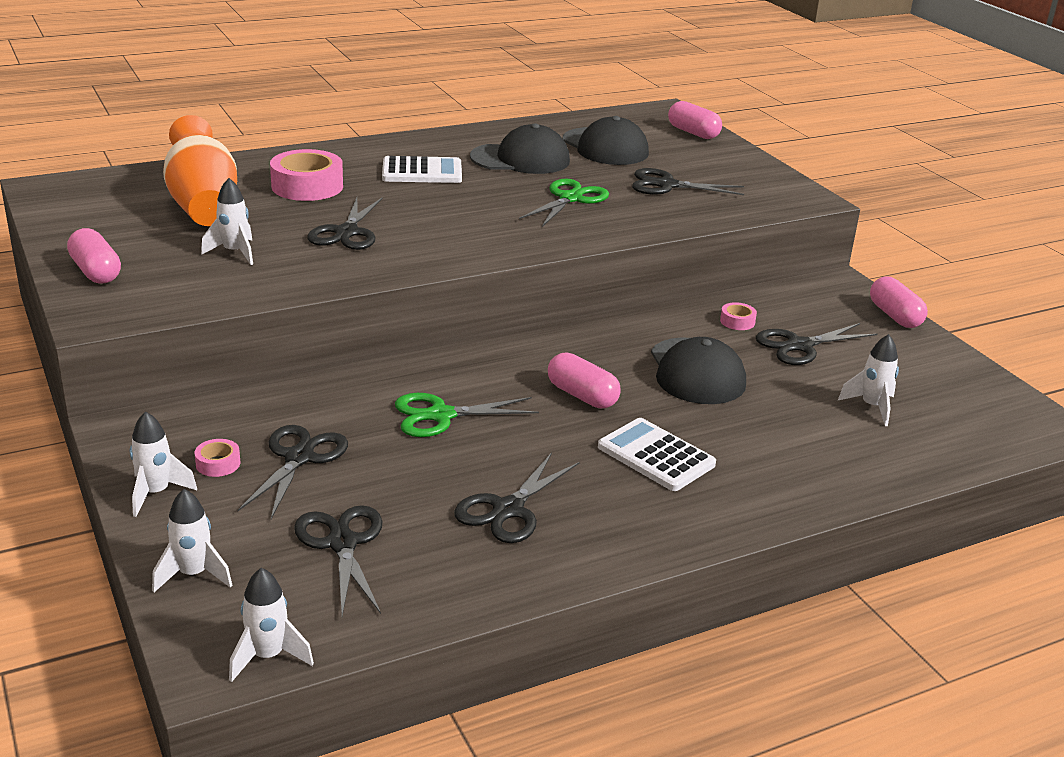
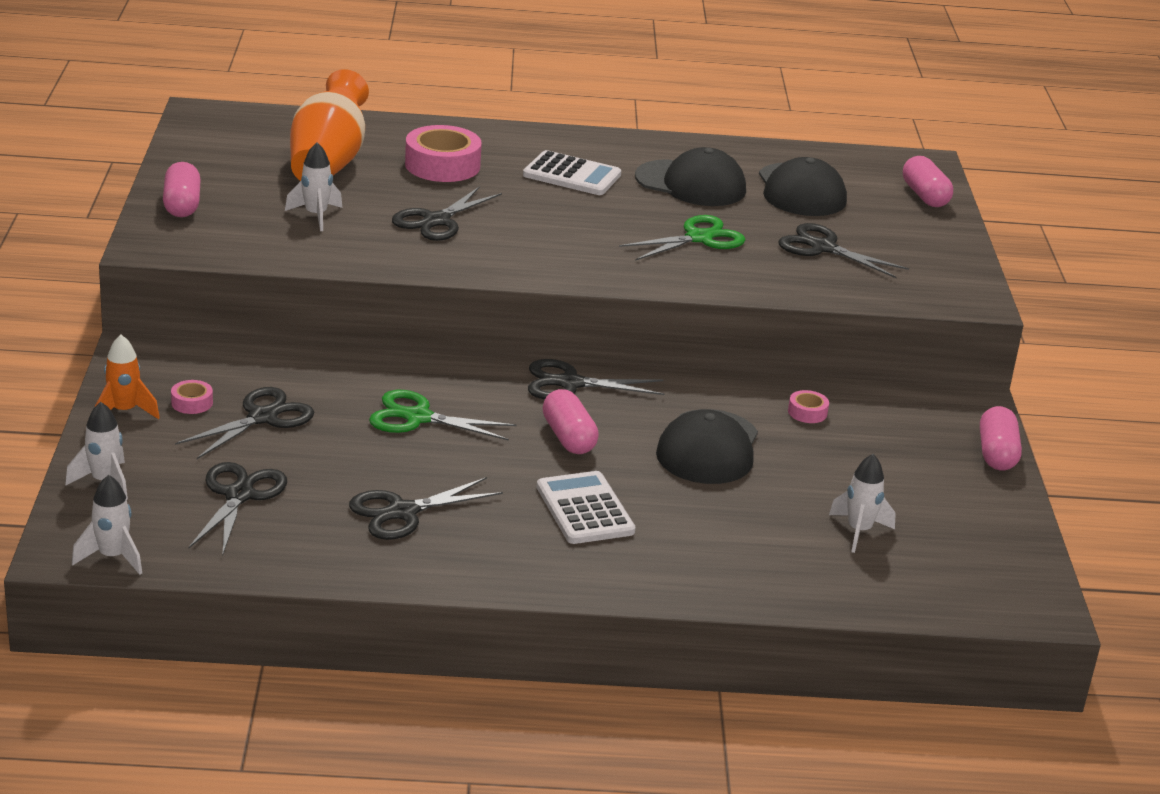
camera: 25 degrees right, 0 degrees up
(156, 493) = (124, 412): white rocket -> orange rocket
(799, 346) = (848, 454): black scissors -> black scissors (569, 383)

